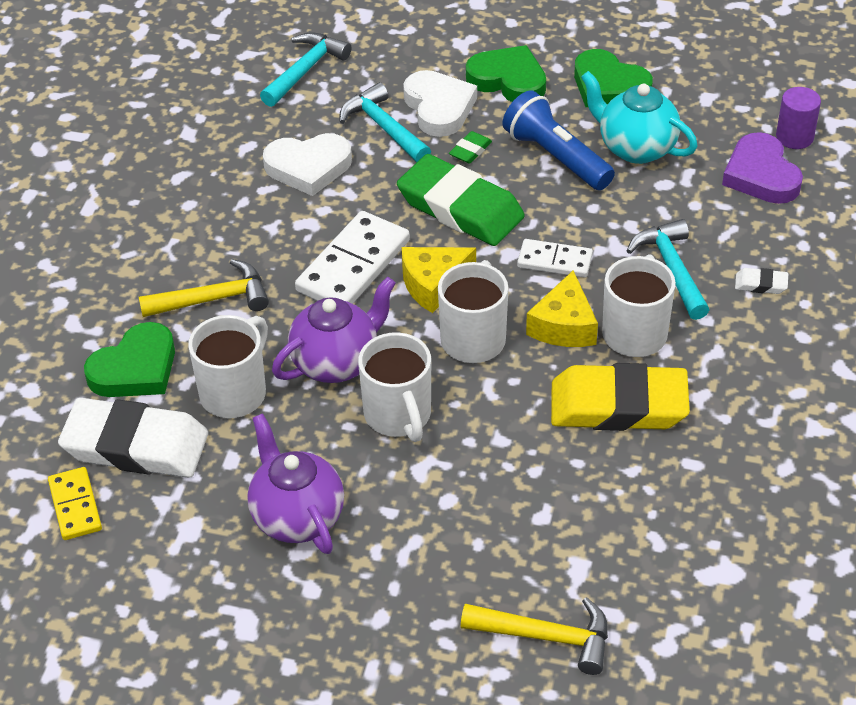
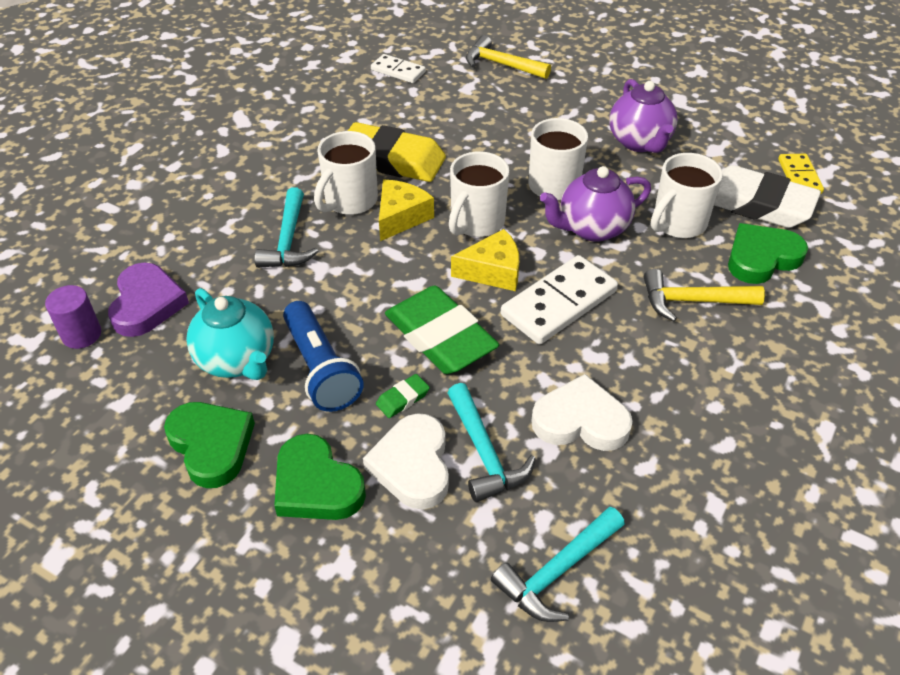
camera: 165 degrees left, 0 degrees up
(554, 261) = (380, 268): white domino -> white domino (398, 71)
(761, 284) = (228, 214): white eraser -> none

